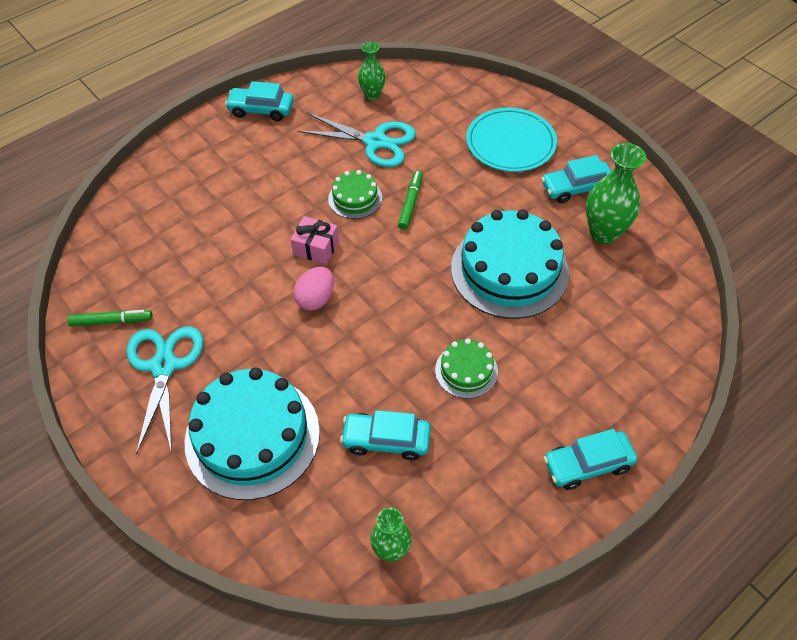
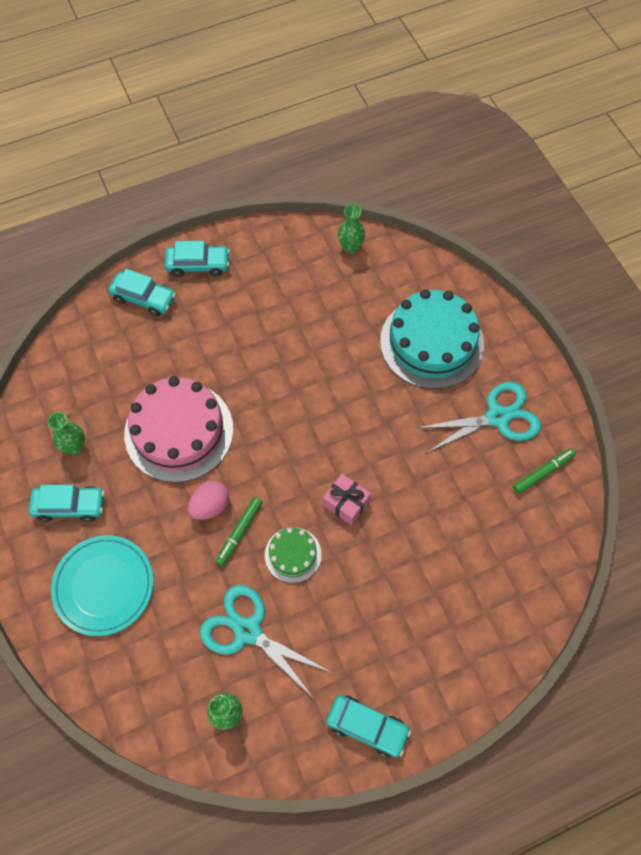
camera: 165 degrees left, 10 degrees up
(112, 321) = (543, 472): green marker -> green marker turned 135 degrees clockwise
(164, 366) = (497, 417): turquoise scissors -> turquoise scissors turned 120 degrees counterclockwise
(316, 299) = (358, 447): pink egg -> pink egg (210, 506)
(386, 440) = (333, 315): turquoise car -> turquoise car (144, 298)
(466, 371) = (254, 351): green cake -> none
(509, 270) = (179, 431): turquoise cake -> pink cake
(603, 233) = (75, 447): green vase -> green vase, size x0.61

